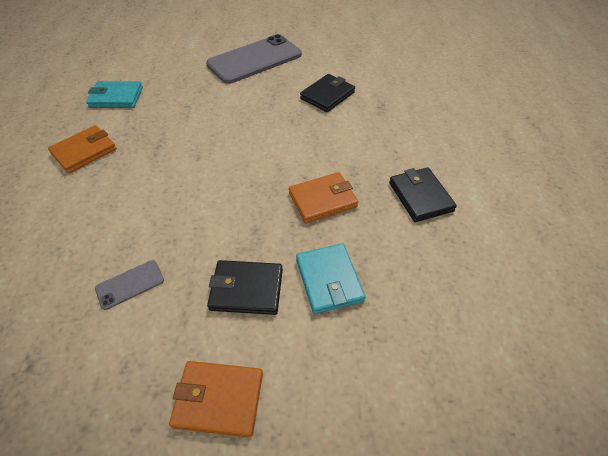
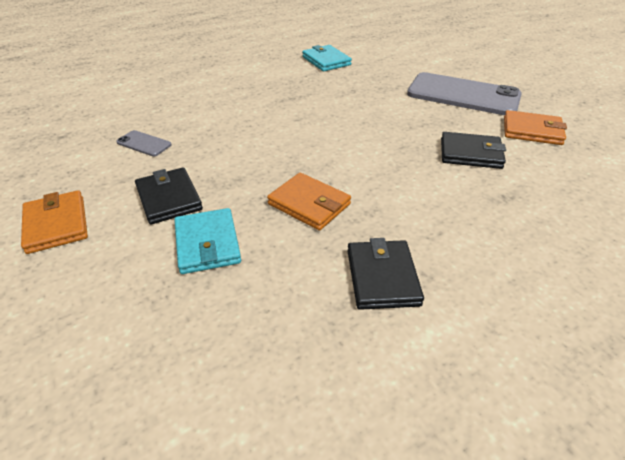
camera: 60 degrees right, 10 degrees down
(84, 151) = (256, 75): orange wallet -> orange wallet (532, 131)
(329, 280) = (207, 244): turquoise wallet -> turquoise wallet turned 60 degrees counterclockwise
(420, 196) = (382, 277): black wallet -> black wallet turned 45 degrees counterclockwise

